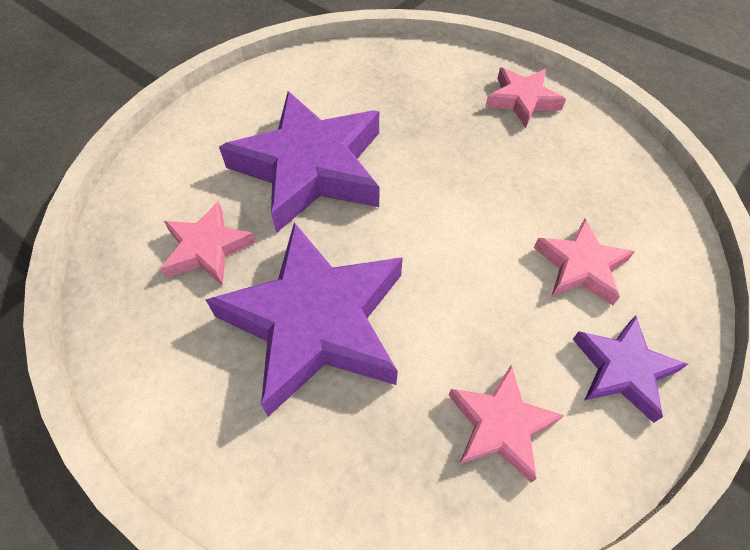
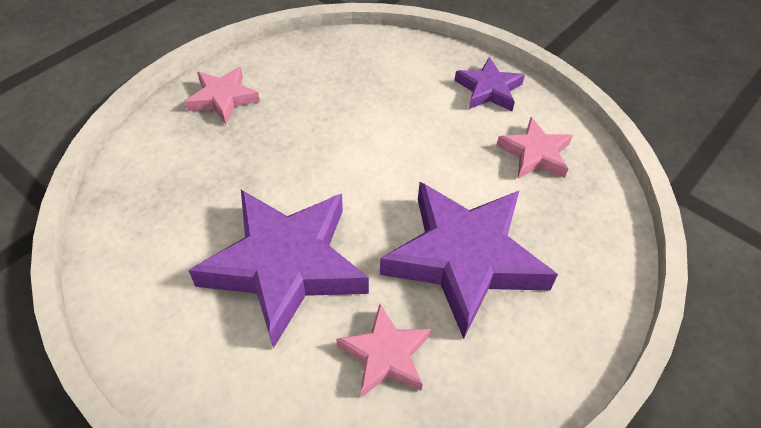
camera: 90 degrees left, 5 degrees down
(580, 266) = (408, 94): pink star -> none

